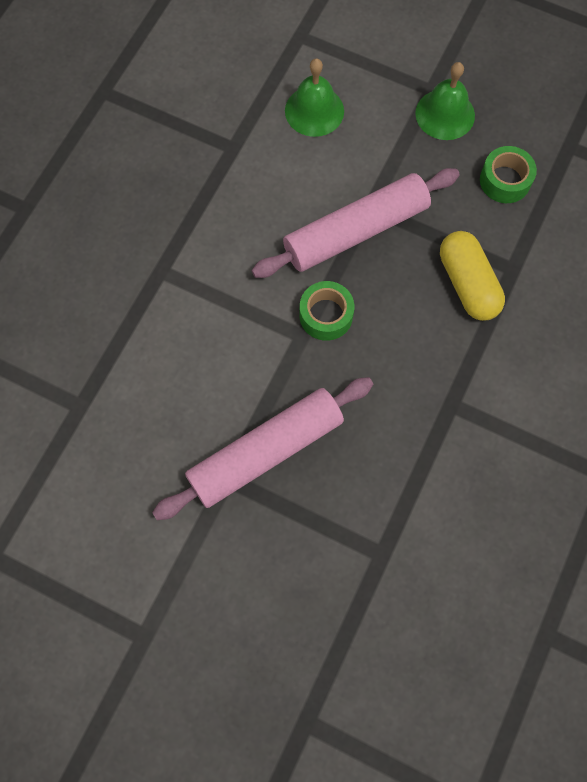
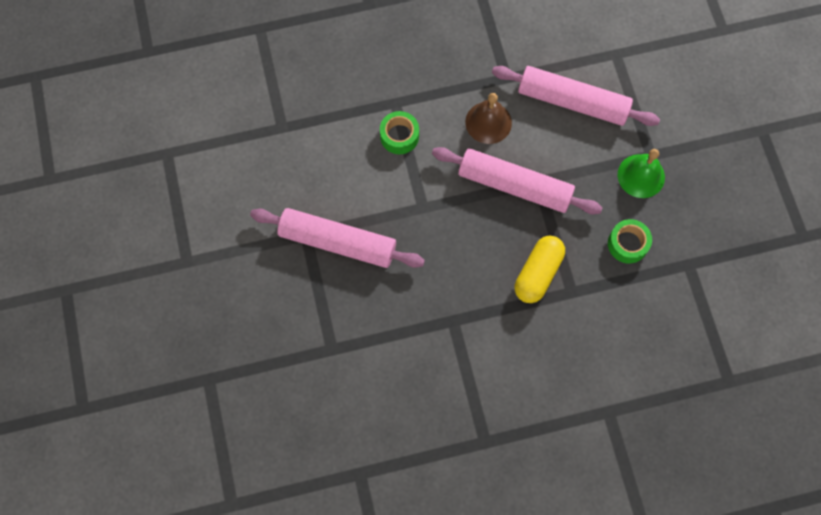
camera: 50 degrees right, 0 degrees up
(265, 201) = (488, 122): none -> brown bell
(314, 111) = (572, 102): green bell -> pink rolling pin
(326, 315) = (446, 210): green tape -> green tape (399, 136)

